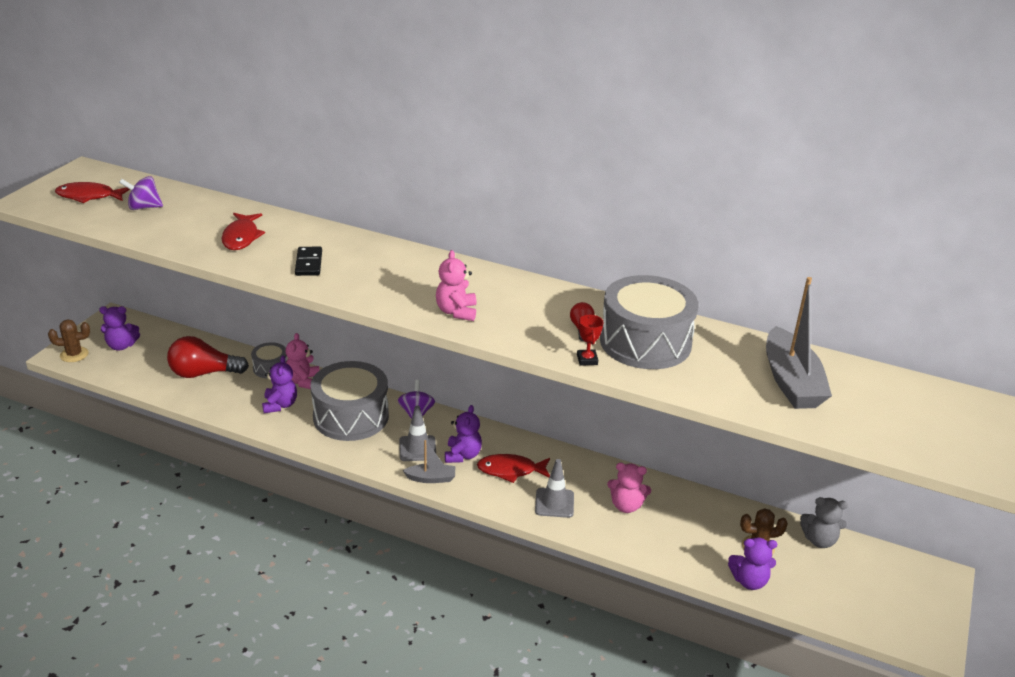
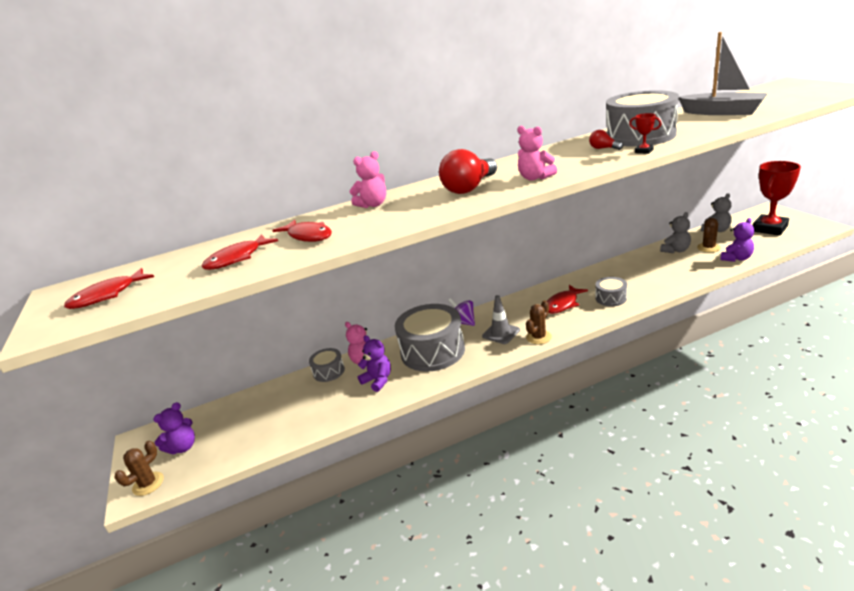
camera: 40 degrees left, 5 degrees down
(144, 207) = (181, 271): purple spinning top -> none
(180, 223) = (237, 258): none -> red fish
(203, 373) = (287, 409): red light bulb -> red light bulb (469, 188)
(309, 263) = (392, 216): black domino -> none
(431, 478) = (538, 337): grey boat -> brown cactus
(462, 455) = (528, 317): purple teddy bear -> none
(554, 503) = (611, 298): grey traffic cone -> grey drum
(626, 506) = (636, 275): pink teddy bear -> pink teddy bear (373, 205)
(723, 519) = (675, 250): none -> grey teddy bear
(874, 591) = (769, 228): none -> red trophy

